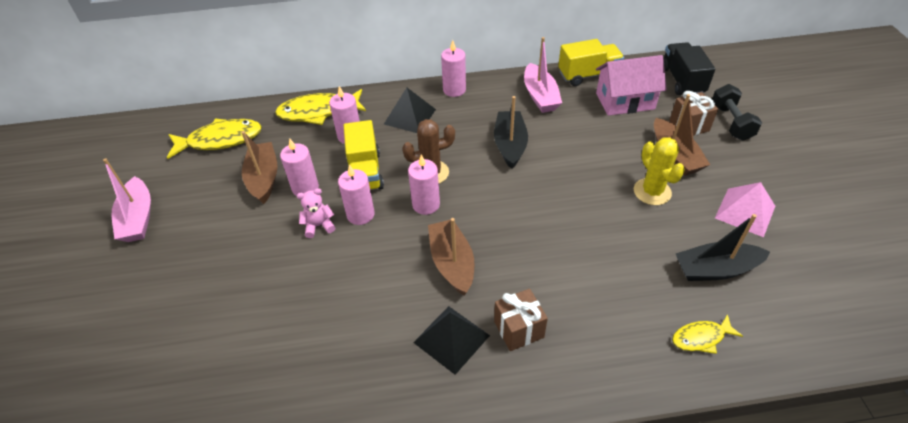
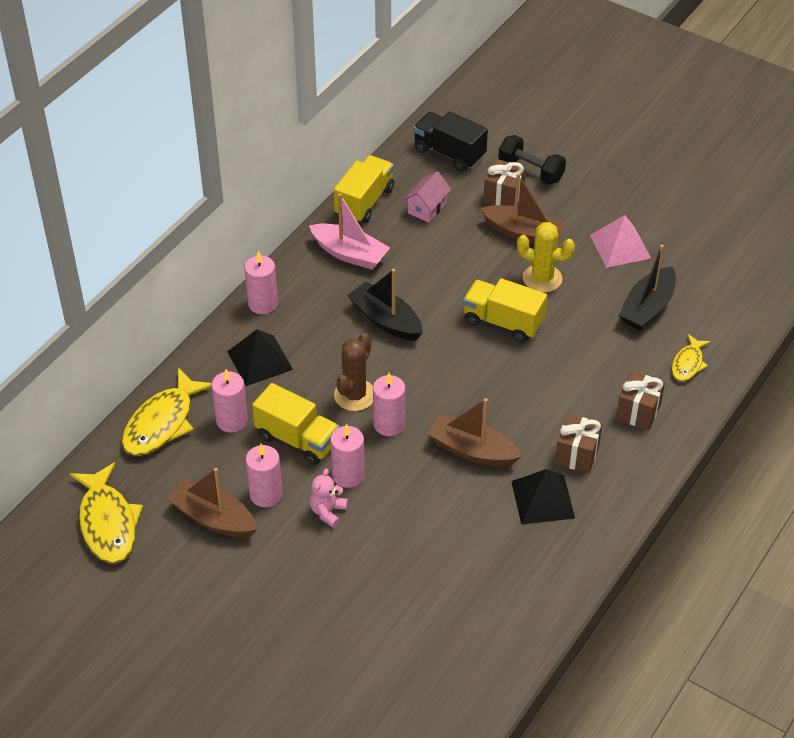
camera: 50 degrees left, 0 degrees up
(138, 218) = (153, 643): pink boat -> none
(220, 140) = (108, 523): yellow fish -> yellow fish turned 135 degrees clockwise
(585, 199) = (503, 322): none -> yellow truck
(609, 339) = (638, 412): none -> brown gift
(625, 101) = (427, 208): pink house -> pink house, size x0.59

